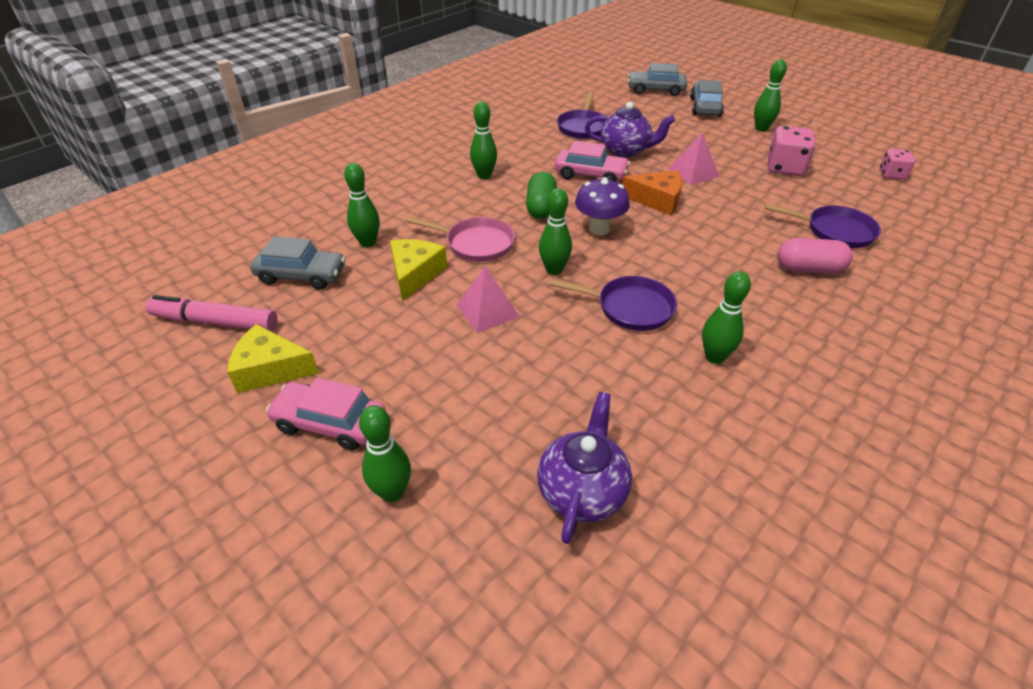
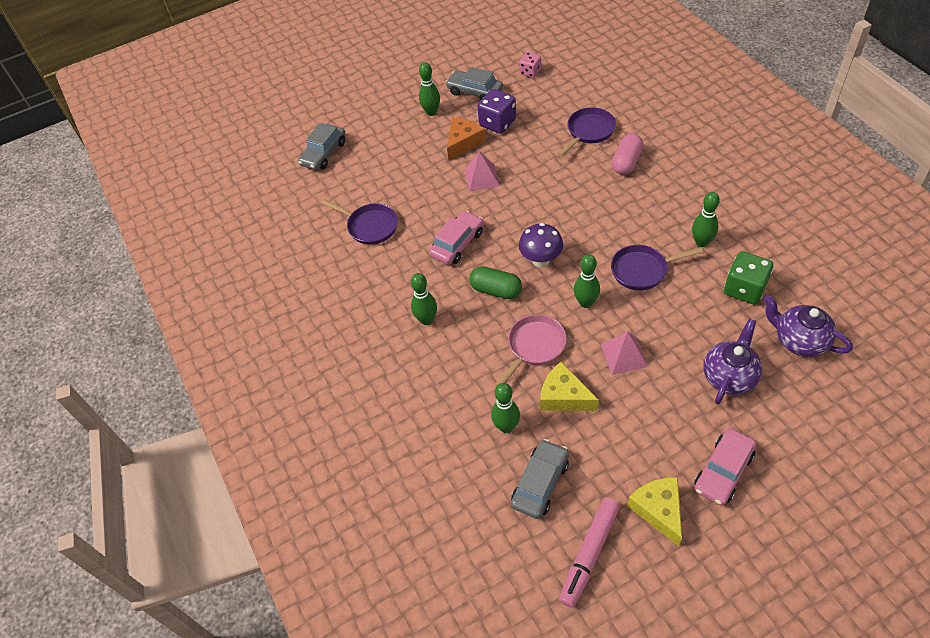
camera: 65 degrees left, 10 degrees up
(270, 369) = (659, 510): yellow cheese -> yellow cheese turned 135 degrees clockwise
(392, 492) = (788, 439): green bowling pin -> none
(625, 150) = (427, 209): purple teapot -> purple teapot (729, 376)
(630, 308) = (642, 270): purple pan -> purple pan turned 135 degrees counterclockwise
(653, 413) = (744, 289): none -> green dice
(657, 200) = (514, 213): orange cheese -> orange cheese (463, 143)
(705, 107) = (376, 132): grey car -> grey car (475, 92)
(785, 168) = (497, 123): pink dice -> purple dice

